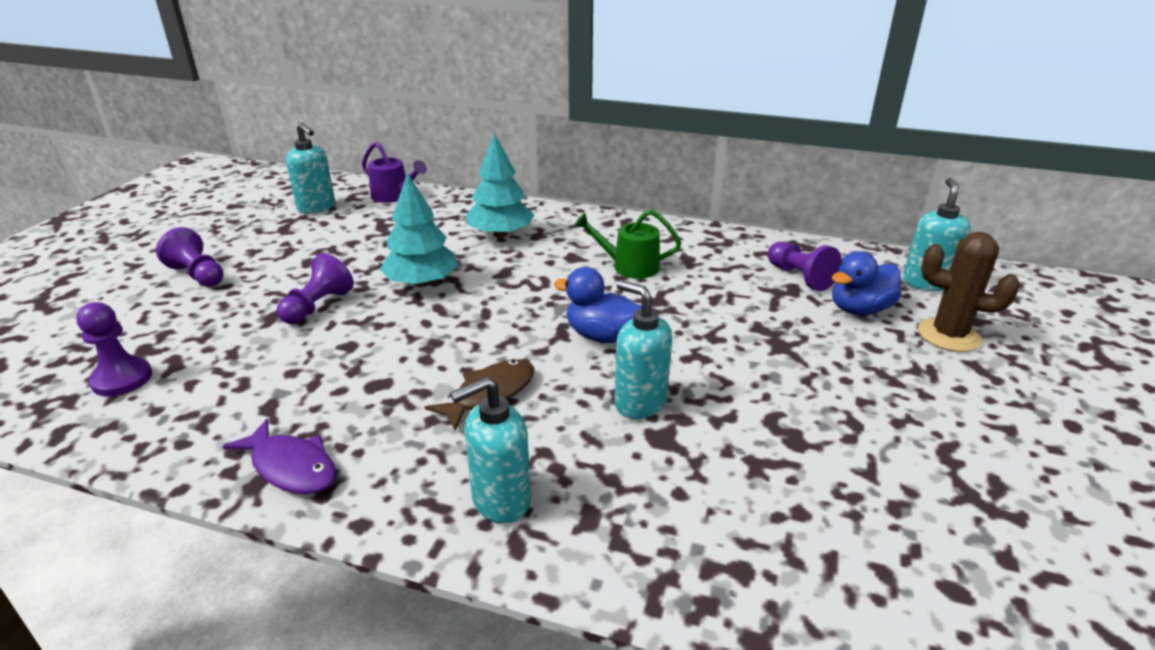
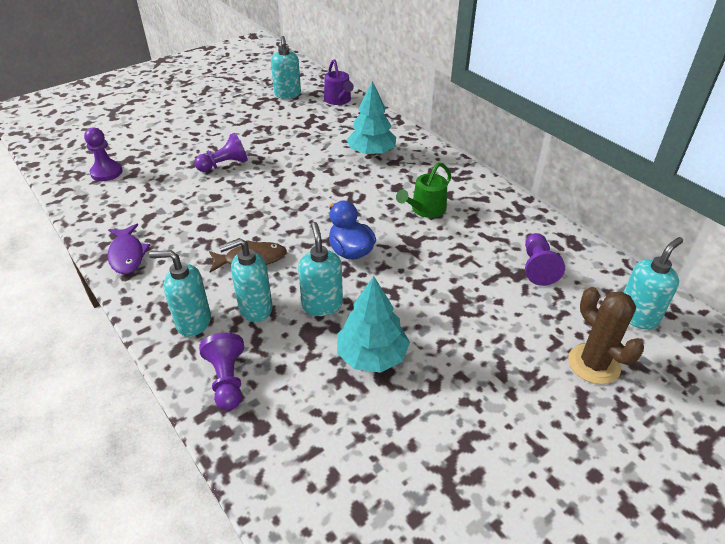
camera: 35 degrees right, 10 degrees up
(198, 275) = (189, 121): purple pawn -> purple pawn (227, 380)
(422, 283) = (291, 171): turquoise tree -> turquoise tree (372, 355)
(564, 445) = (255, 308): none -> turquoise soap dispenser
(630, 266) = (425, 209): green watering can -> green watering can turned 90 degrees counterclockwise
(859, 309) = (550, 312): blue duck -> none

